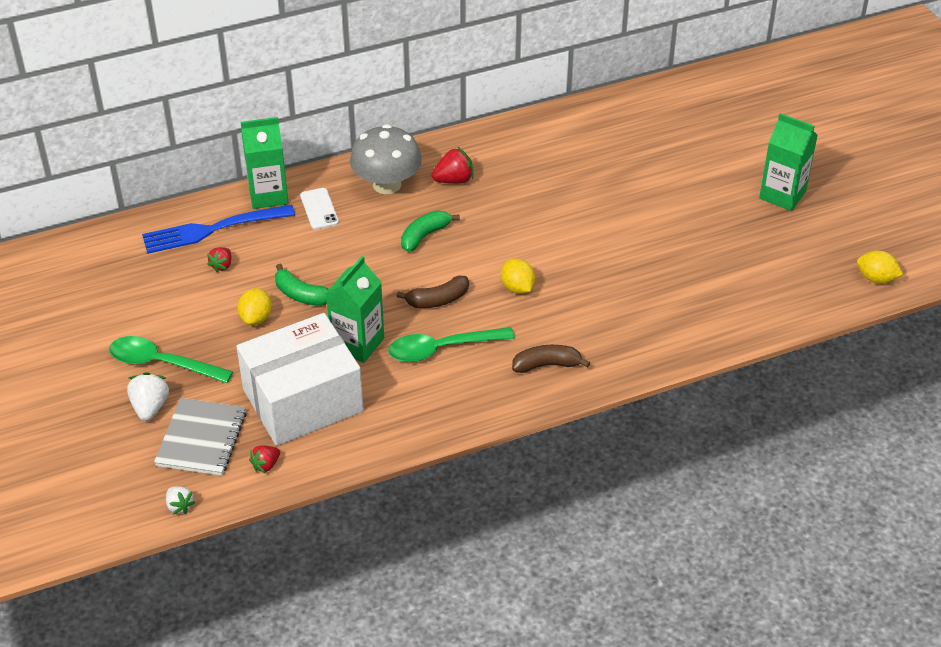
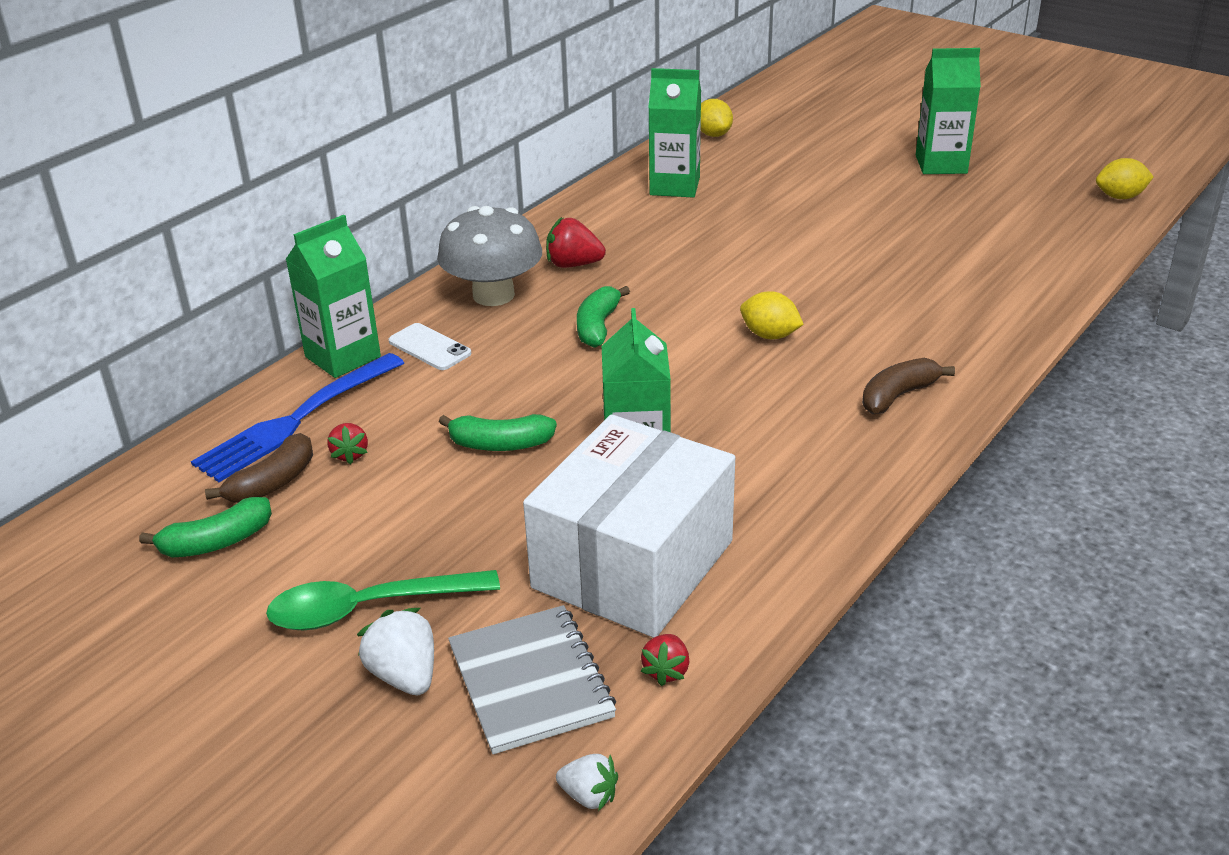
camera: 30 degrees left, 10 degrees down
(122, 290) = (216, 542): none -> green banana
(256, 318) = (462, 495): yellow lemon -> yellow lemon (713, 134)
(437, 300) = (688, 382): brown banana -> brown banana (272, 483)
(442, 349) = (753, 429): green spoon -> none
(454, 180) = (573, 265): red strawberry -> red strawberry turned 120 degrees counterclockwise
(579, 139) = (674, 186): none -> green carton

